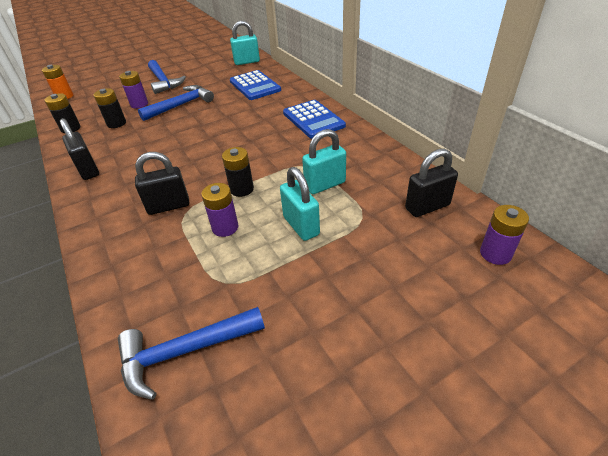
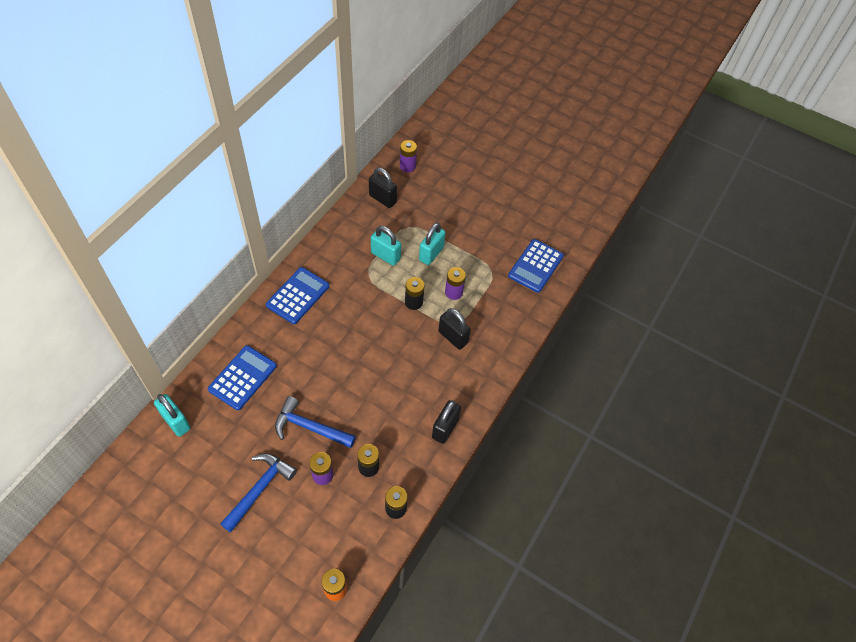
camera: 125 degrees left, 15 degrees up
(185, 351) = (535, 266): blue hammer -> blue calculator

